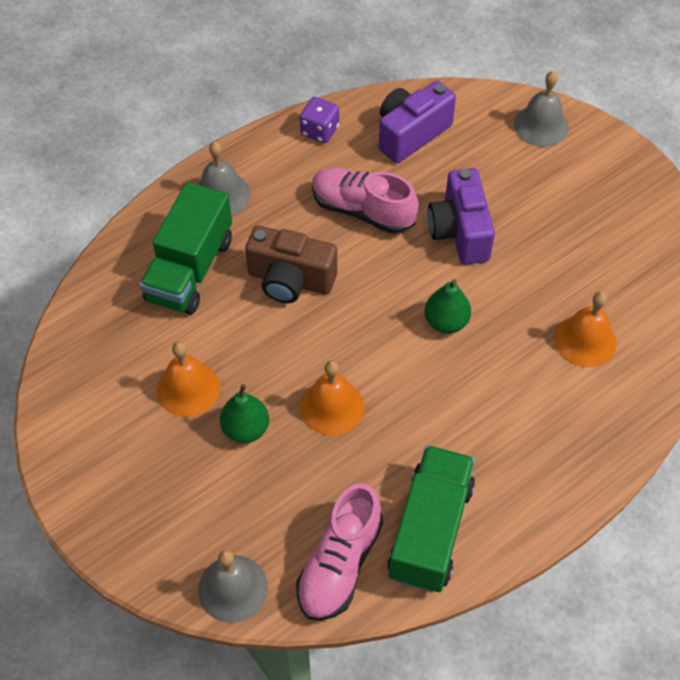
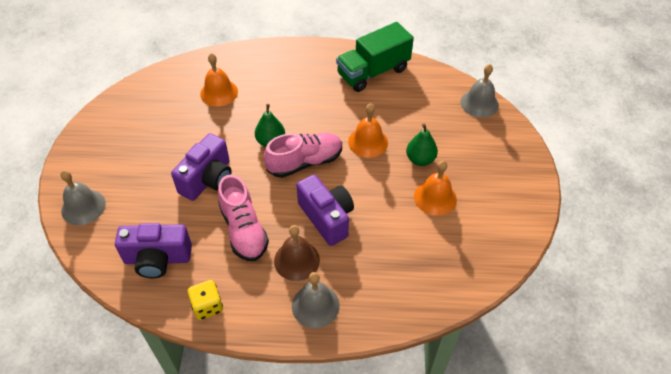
camera: 140 degrees left, 5 degrees down
(190, 269) = (379, 266): green truck -> none
(279, 219) = (296, 260): none -> brown bell
(290, 280) = (327, 218): brown camera -> purple camera
(319, 131) = (207, 306): purple dice -> yellow dice
(339, 564) = (424, 84): pink shoe -> pink shoe (305, 162)

